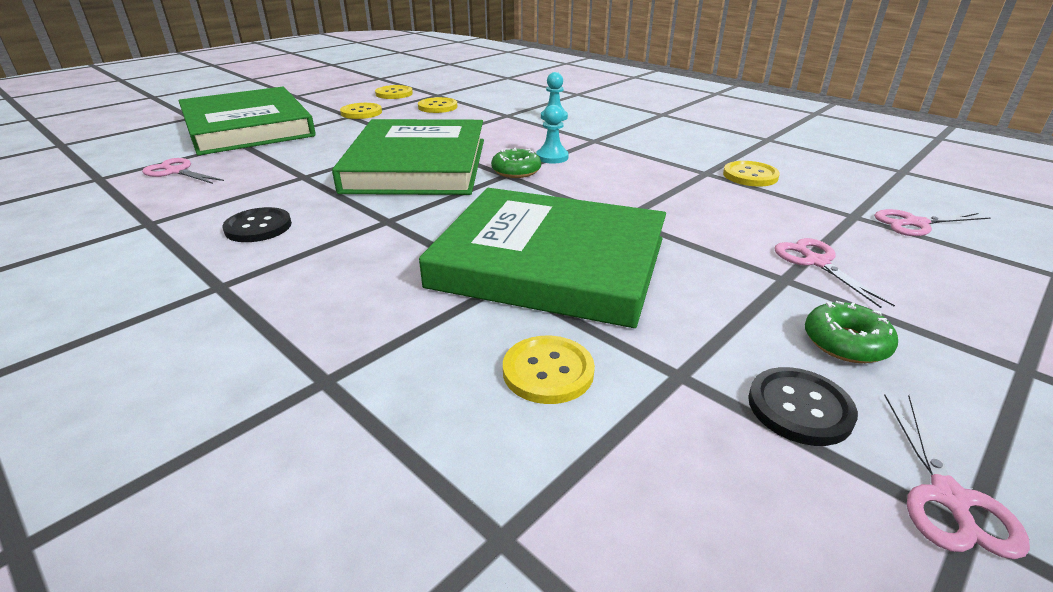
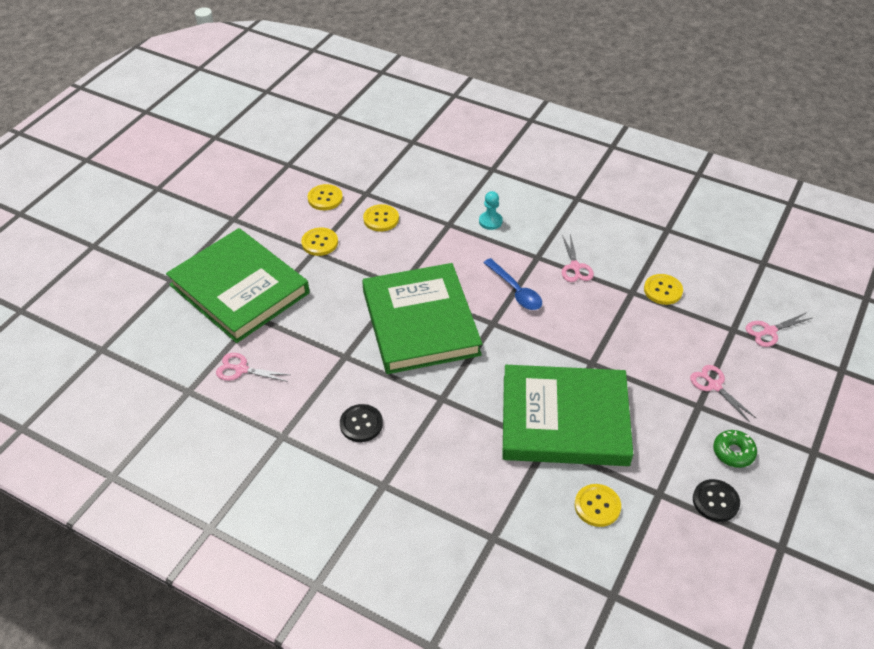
camera: 15 degrees left, 15 degrees up
(516, 171) = (498, 317): green donut -> none
(552, 157) = (516, 291): turquoise pawn -> blue spoon
(948, 498) = (775, 535): pink scissors -> pink scissors (575, 267)

